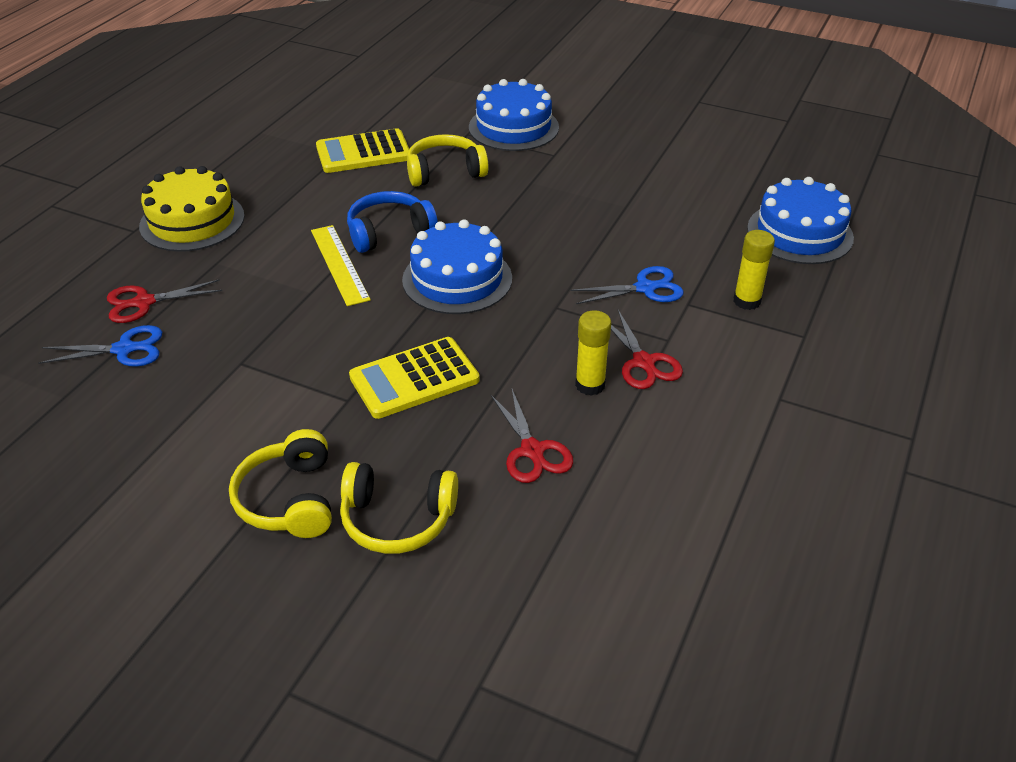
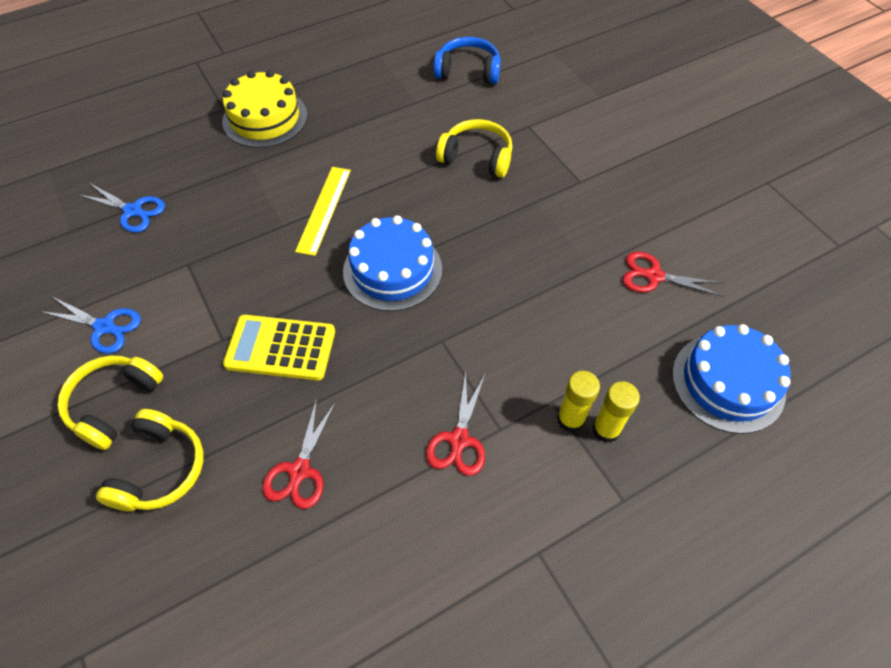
camera: 35 degrees right, 15 degrees up
(144, 302) = (177, 176): red scissors -> red scissors (654, 276)
(363, 152) = (433, 109): yellow calculator -> none
(389, 232) = (384, 197): blue headphones -> blue headphones (468, 71)
(397, 519) = (160, 469): yellow headphones -> yellow headphones turned 120 degrees counterclockwise
(513, 127) = (572, 136): blue cake -> none
(590, 385) = (397, 435): yellow glue stick -> yellow glue stick (570, 419)
(645, 288) = (530, 363): blue scissors -> blue scissors (104, 327)

